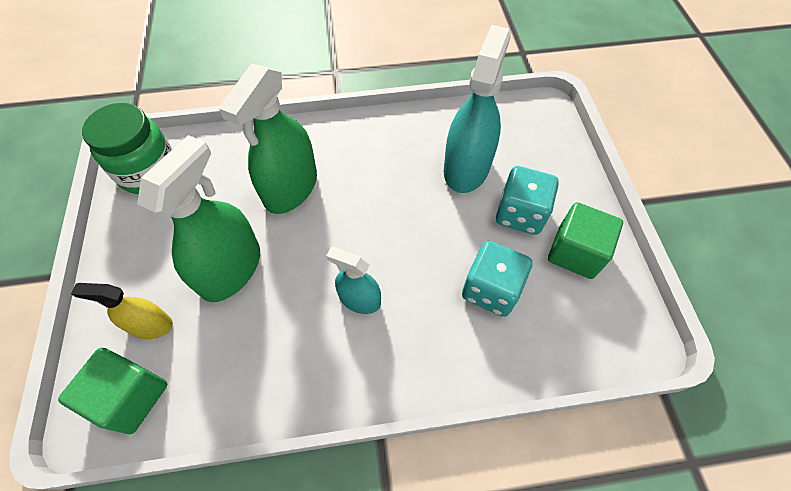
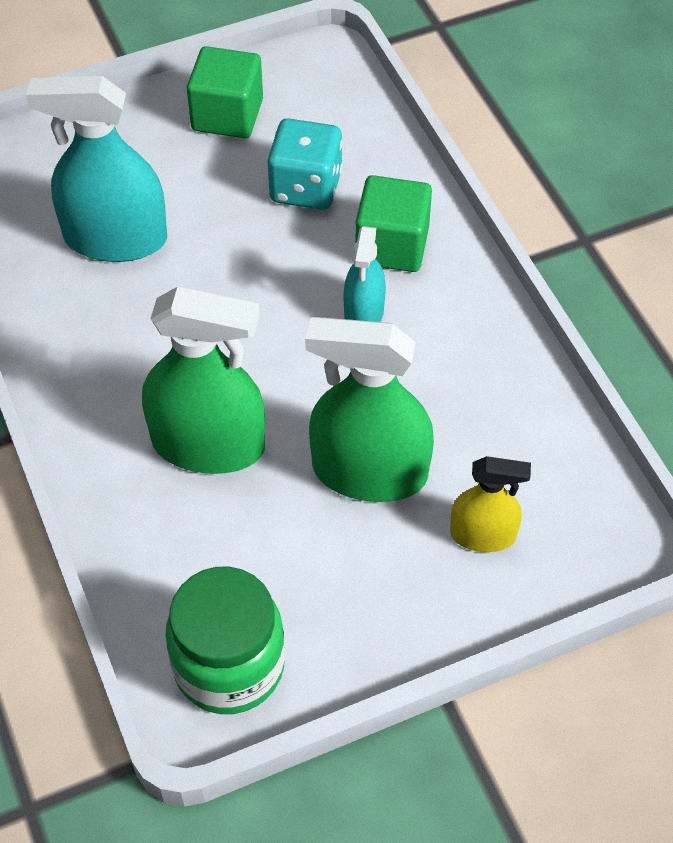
camera: 105 degrees left, 5 degrees down
(131, 396) = (577, 513): green cube -> green cube (392, 245)
(151, 325) = (483, 535): yellow spray bottle -> yellow spray bottle turned 75 degrees counterclockwise
(520, 214) = (182, 172): turquoise dice -> none

